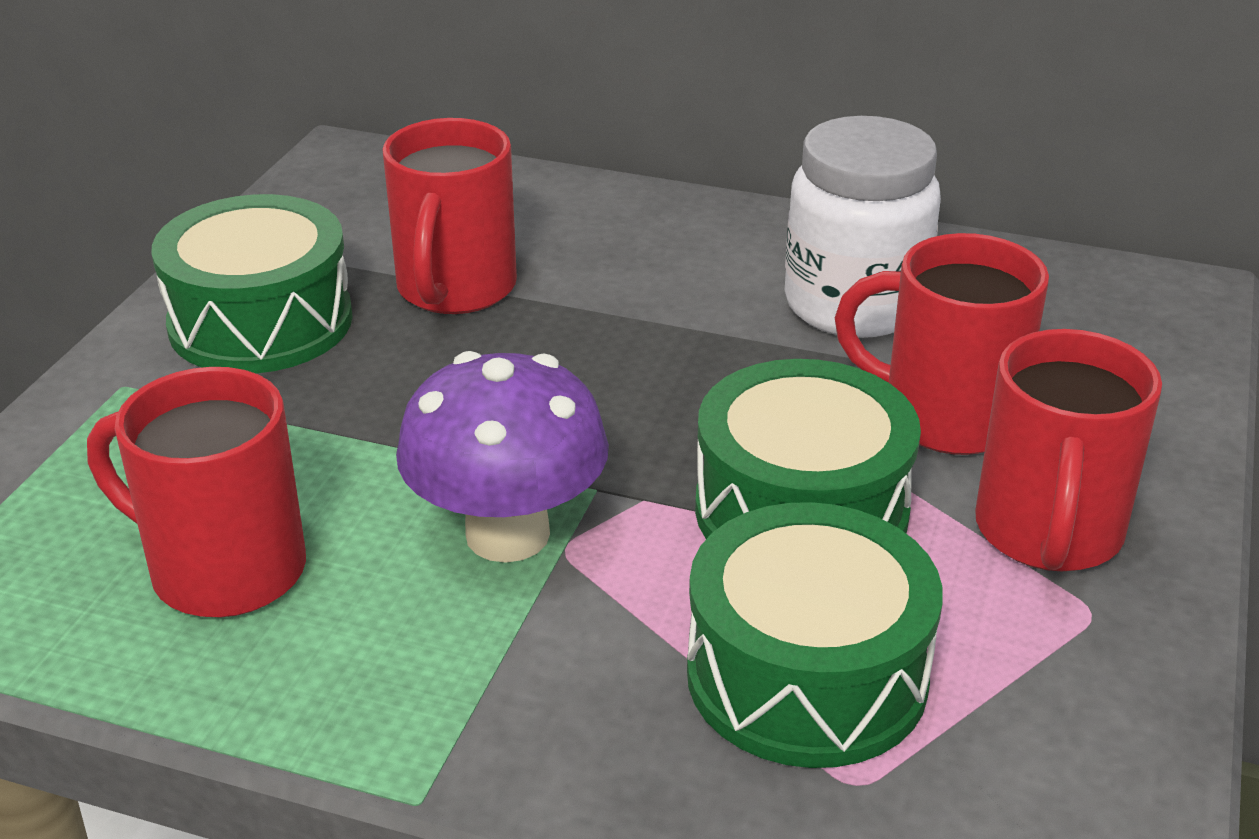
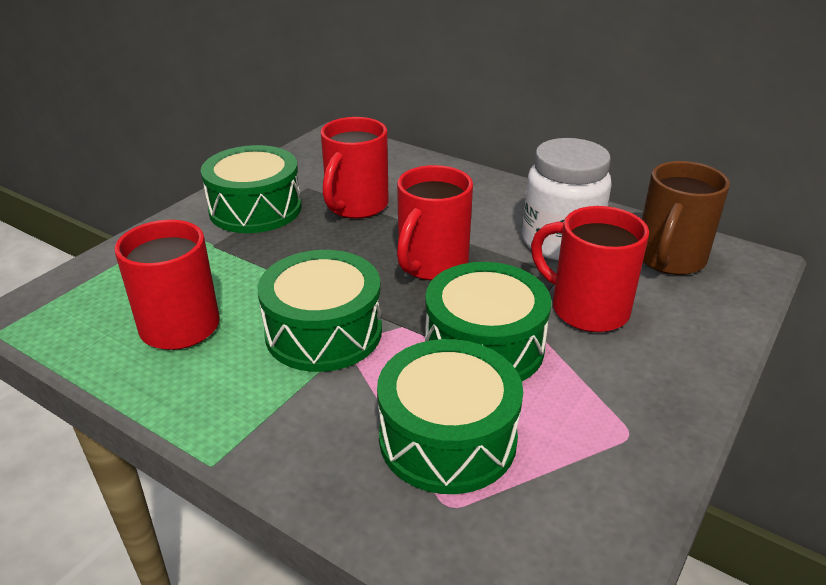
camera: 15 degrees right, 0 degrees up
(507, 534) = (323, 332): purple mushroom -> green drum
(1046, 308) = (669, 259): none -> brown mug
(1048, 533) = (620, 384): red mug -> red mug (431, 264)

